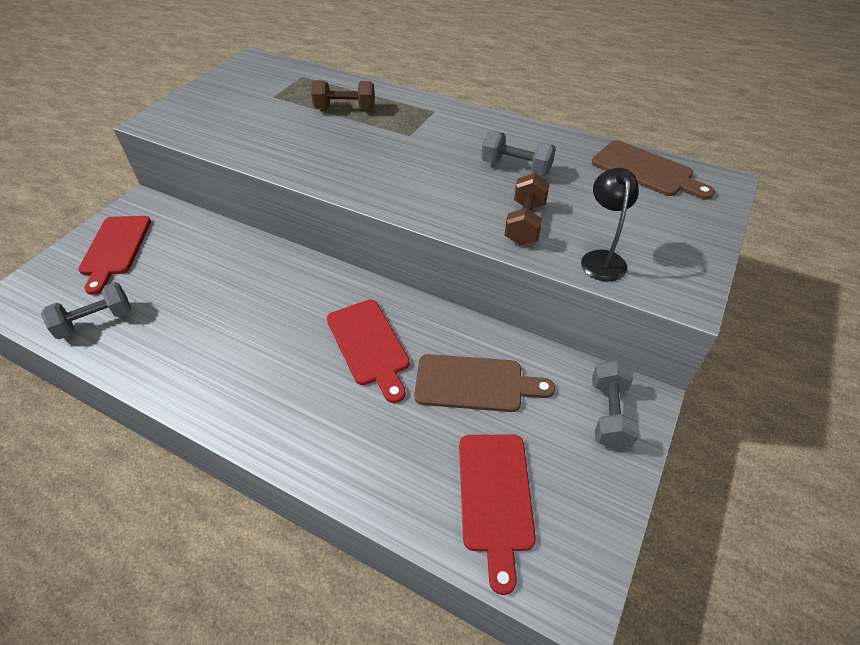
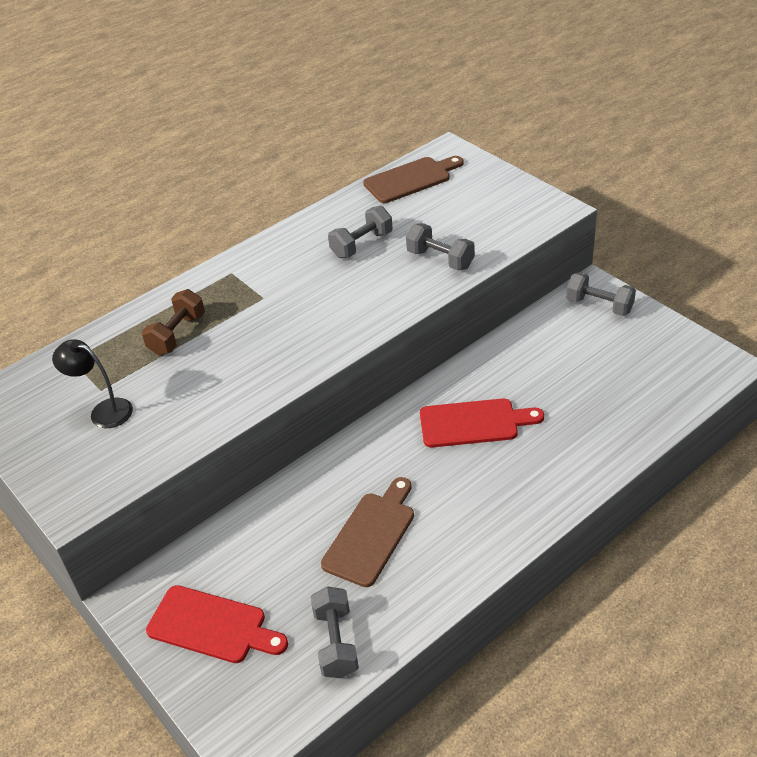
camera: 65 degrees left, 5 degrees down
(475, 383) = (543, 367): brown cutting board -> brown cutting board (371, 534)
(495, 497) = (647, 382): red cutting board -> none
(525, 223) = (440, 259): brown dumbbell -> grey dumbbell
(601, 258) = (501, 233): black lamp -> black lamp (103, 411)

